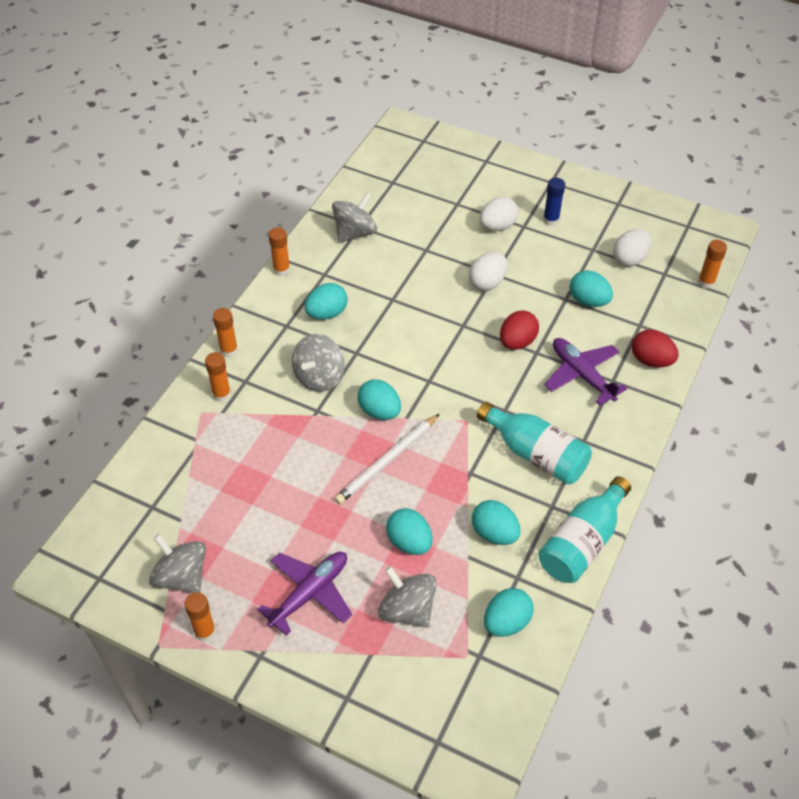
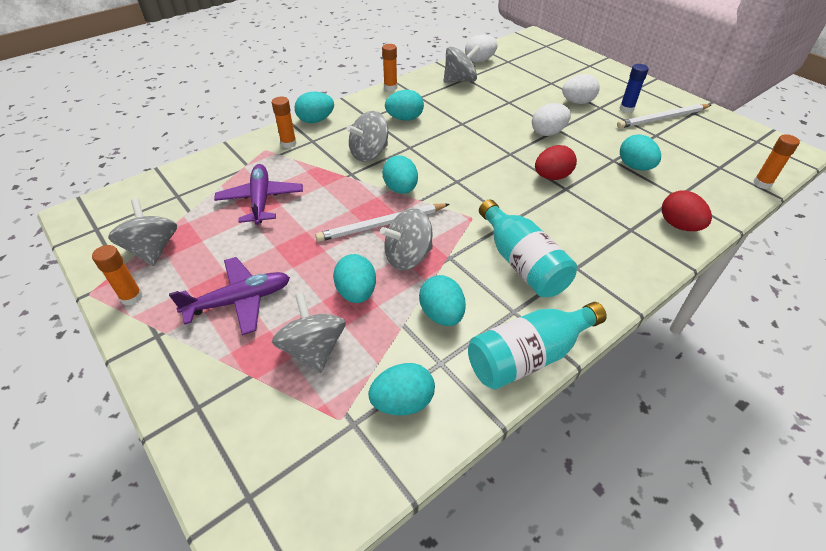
camera: 25 degrees right, 5 degrees down
(229, 350) = (316, 120): orange glue stick -> turquoise egg
(432, 487) = (408, 257): none -> grey spinning top
(581, 374) = (601, 216): purple plane -> purple plane (261, 200)
(591, 223) = (662, 118): none -> white pencil
(629, 259) = (689, 149): white egg -> white egg (479, 60)

